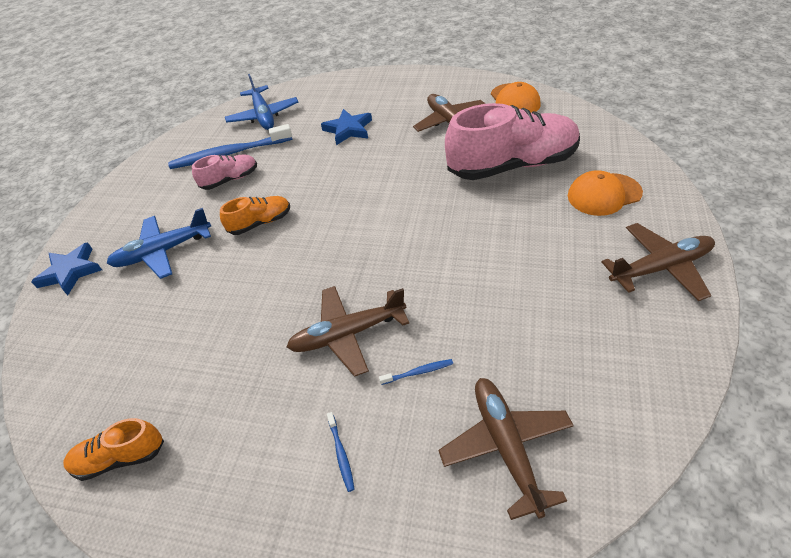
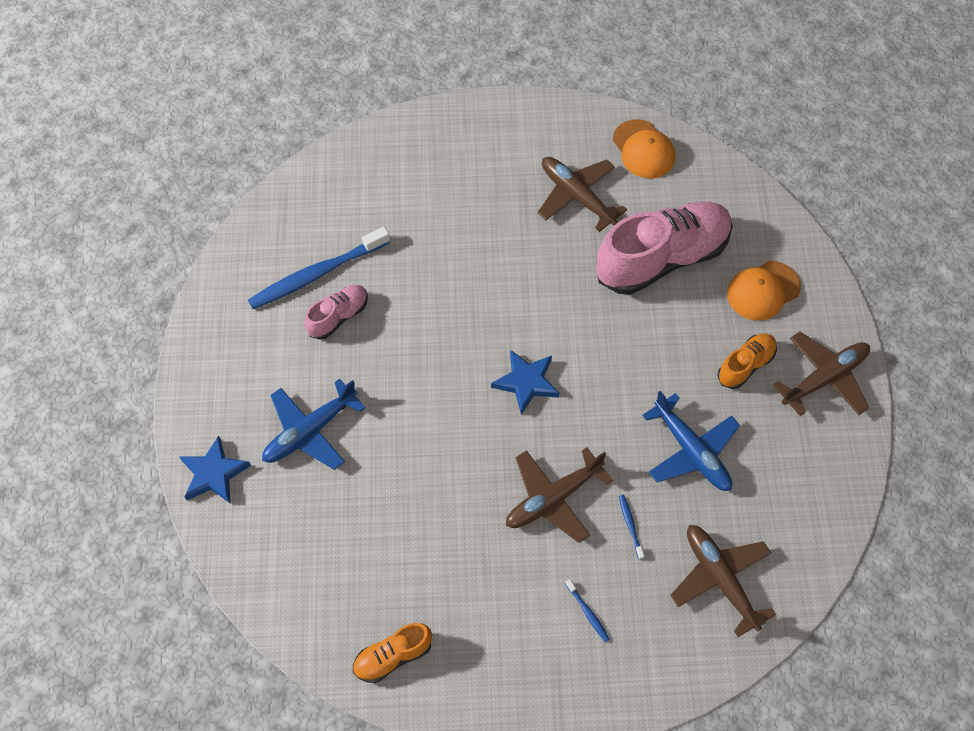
camera: 20 degrees left, 15 degrees up
(260, 223) = (405, 376): orange shoe -> orange shoe (745, 365)
(263, 115) = (331, 202): blue plane -> blue plane (691, 451)
(348, 129) = (454, 218): blue star -> blue star (526, 382)
(418, 372) = (630, 526): blue toothbrush -> blue toothbrush turned 75 degrees counterclockwise

